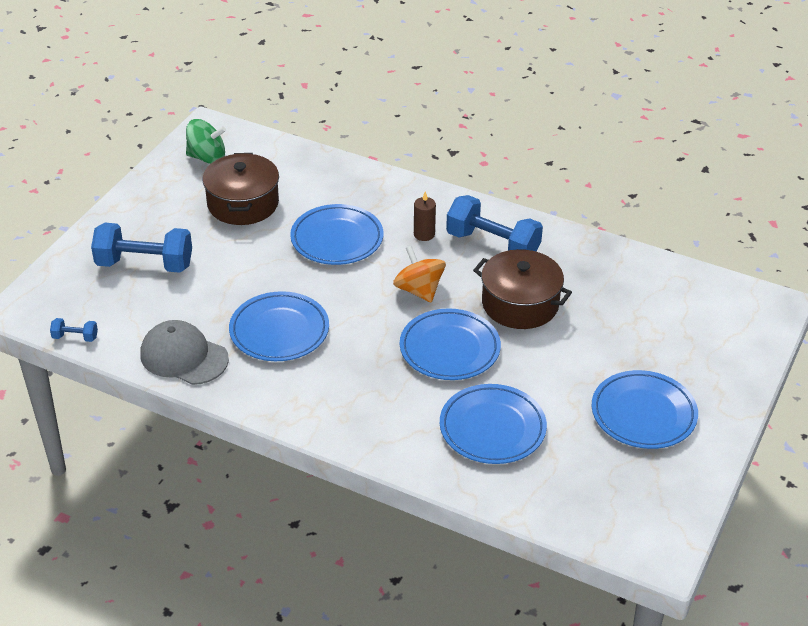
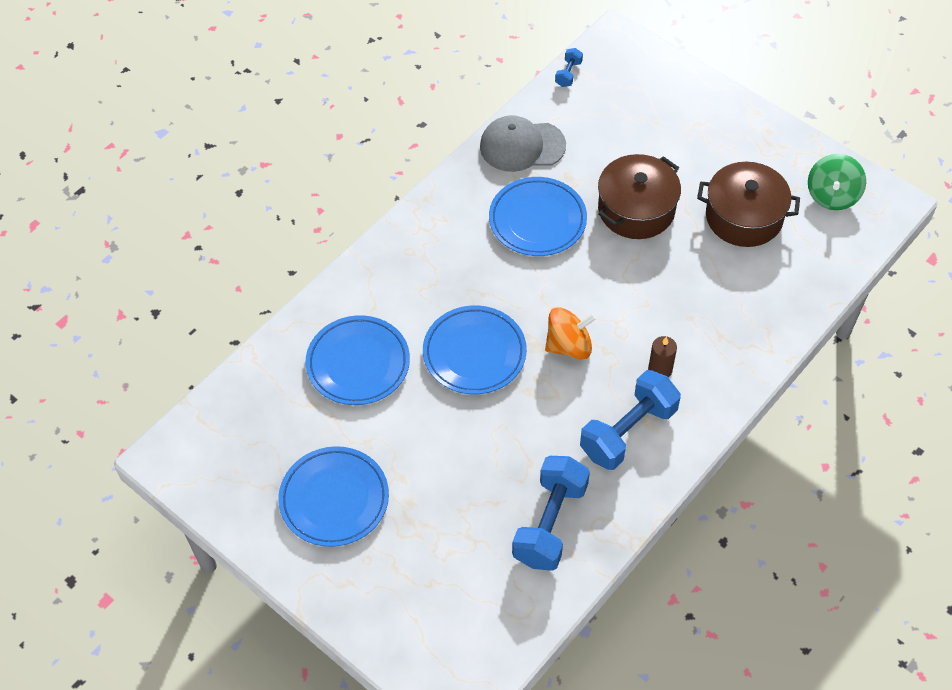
camera: 105 degrees right, 15 degrees up
(144, 264) = (660, 129): blue dumbbell -> blue dumbbell (550, 523)
(183, 357) = (522, 146): grey cap -> grey cap turned 135 degrees counterclockwise
(337, 239) = (667, 289): blue plate -> none
(520, 304) = (525, 433): brown pot -> brown pot (636, 209)

